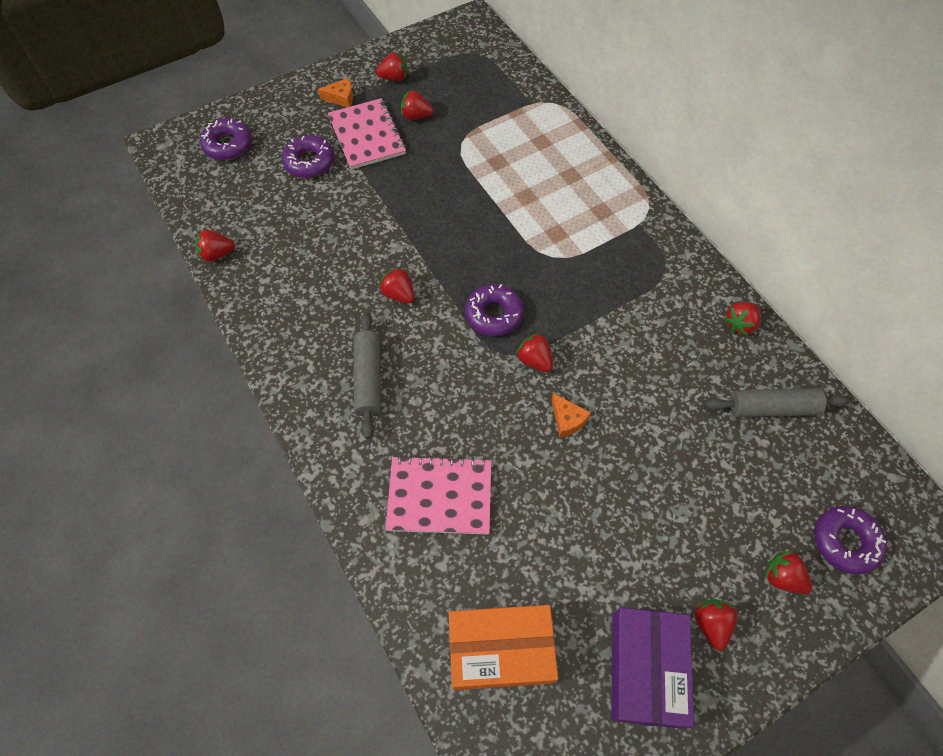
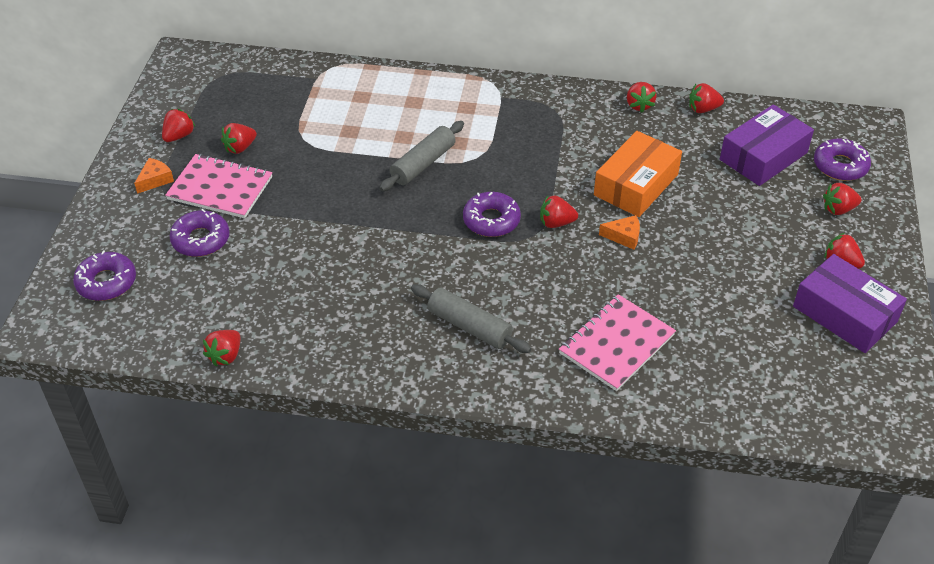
camera: 50 degrees left, 15 degrees down
(399, 294) = (409, 262): red strawberry -> red strawberry (703, 109)
(500, 650) = (768, 381): orange box -> orange box (636, 185)
(772, 408) = (717, 134): grey rolling pin -> grey rolling pin (423, 164)
(784, 465) = (763, 156): none -> purple box

